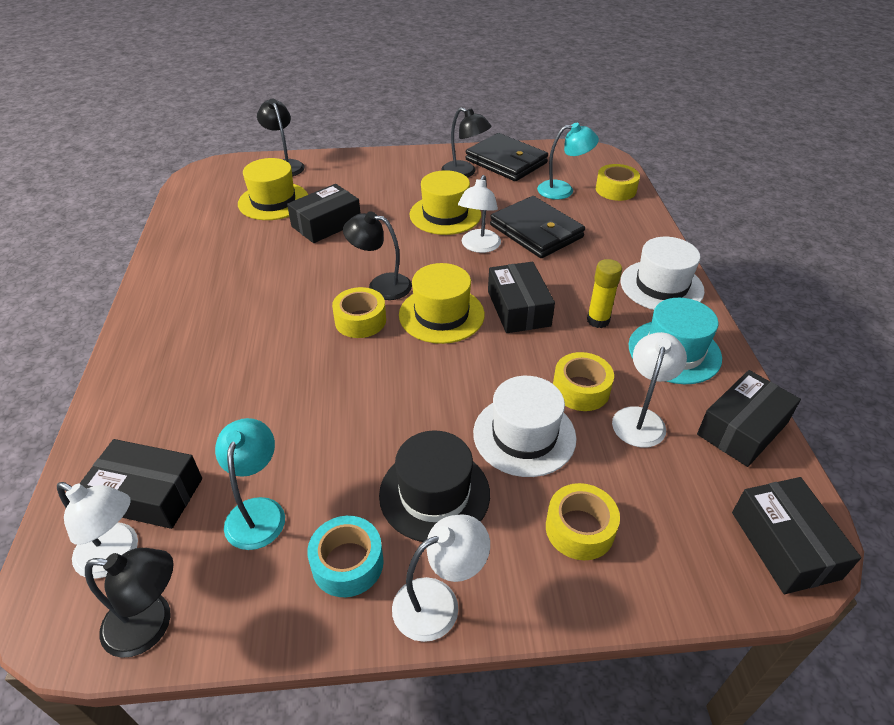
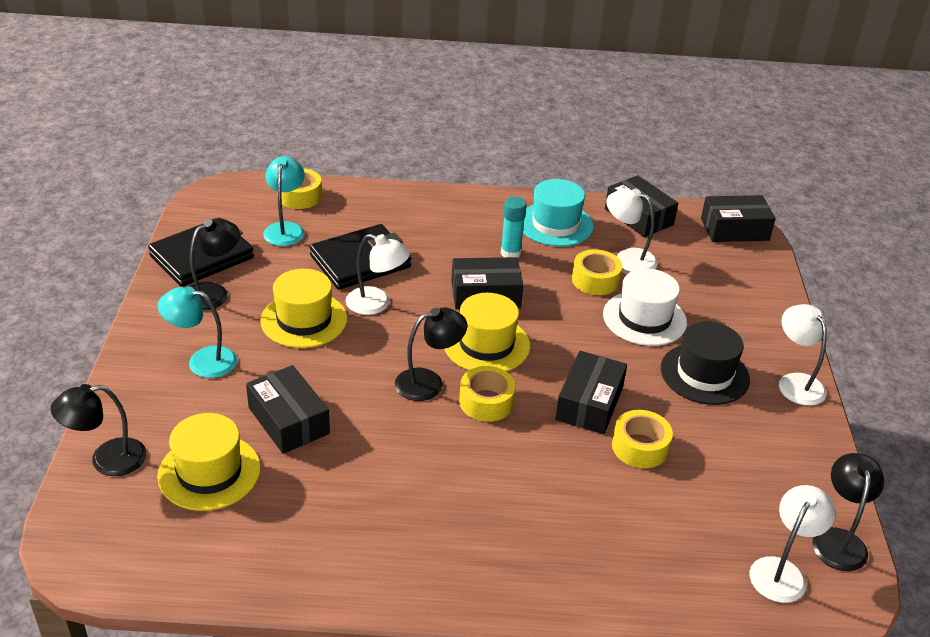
camera: 85 degrees left, 5 degrees down
(148, 494) = (716, 556): black box -> black box (589, 403)
(258, 511) = (729, 478): turquoise lamp -> turquoise lamp (202, 361)
(347, 563) = (771, 426): turquoise tape -> none
(381, 285) = (429, 382): black lamp -> black lamp turned 135 degrees counterclockwise
(579, 529) = (730, 308): yellow tape -> yellow tape (640, 447)
(598, 320) = (510, 253): yellow glue stick -> turquoise glue stick
(661, 286) = (469, 209): white hat -> none

